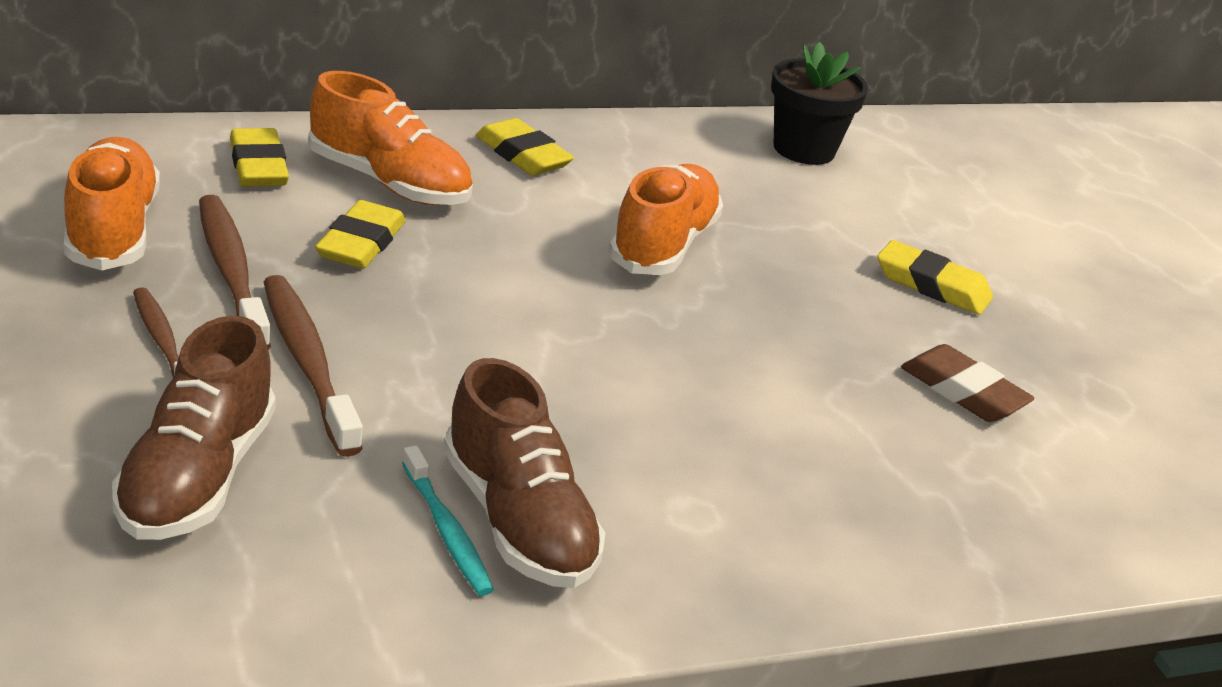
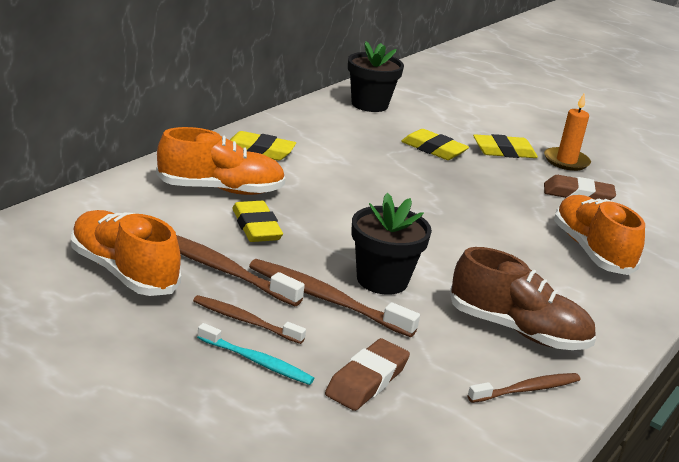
camera: 35 degrees left, 5 degrees down
(196, 477) = (367, 380): brown shoe -> brown eraser
(258, 166) = (143, 205): yellow eraser -> yellow eraser (433, 149)
(397, 597) = (527, 390): none -> brown toothbrush
(425, 373) = (382, 280): none -> black flower pot
(446, 531) = (500, 350): turquoise toothbrush -> turquoise toothbrush (257, 361)
(663, 245) = (383, 174): orange shoe -> orange shoe (591, 251)
(1030, 338) = (566, 161): none -> orange candle

